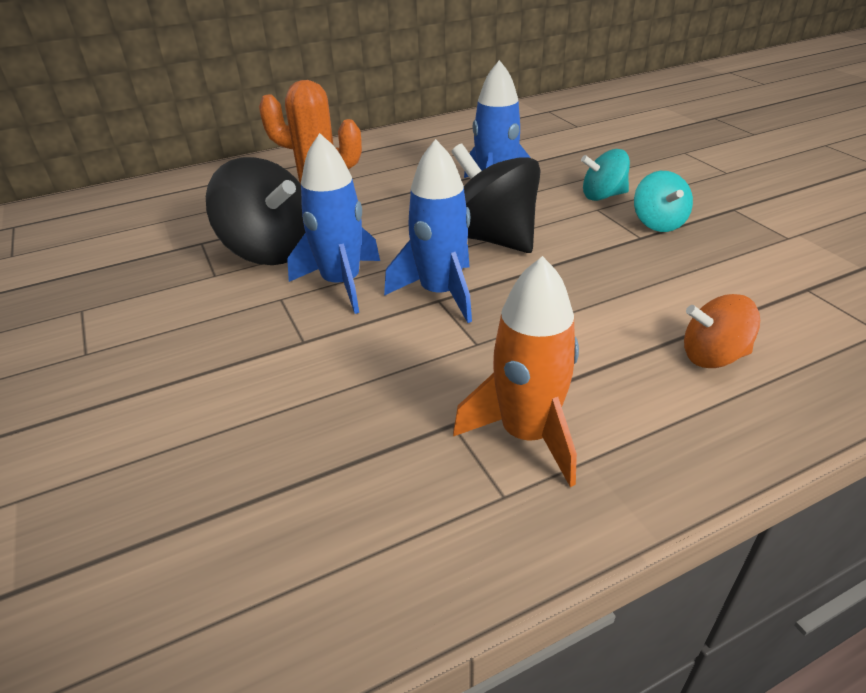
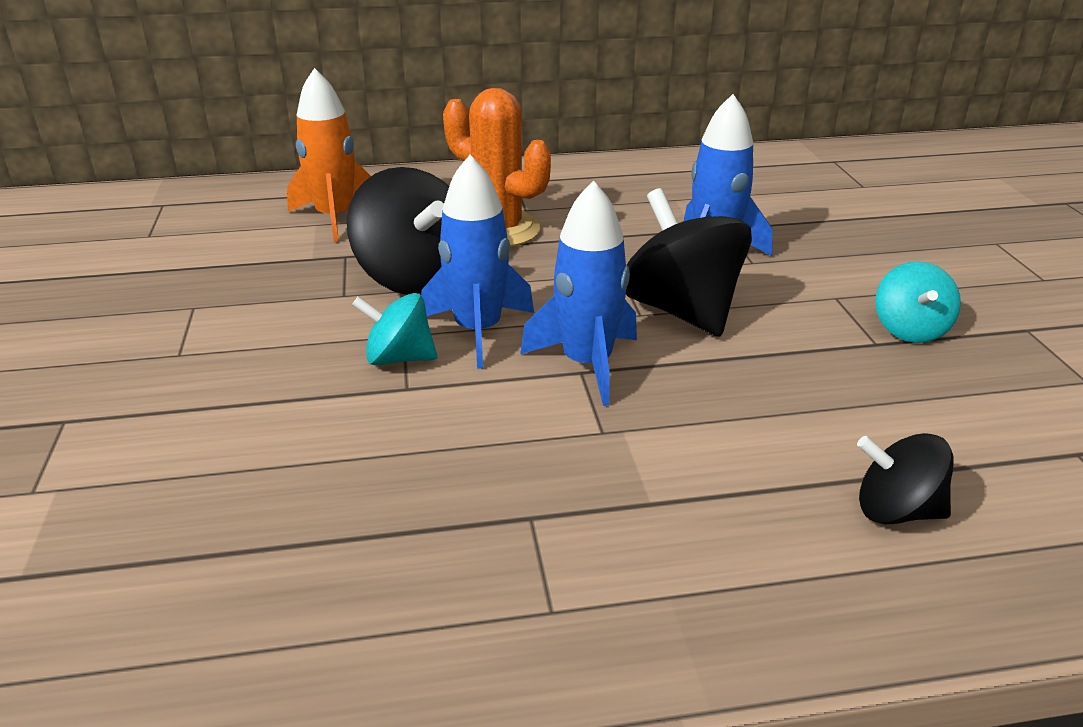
camera: 15 degrees right, 5 degrees down
(527, 434) = (612, 548): orange rocket -> orange rocket (335, 218)
(603, 196) = (852, 282): turquoise spinning top -> turquoise spinning top (399, 358)
(713, 356) = (896, 511): orange spinning top -> black spinning top

